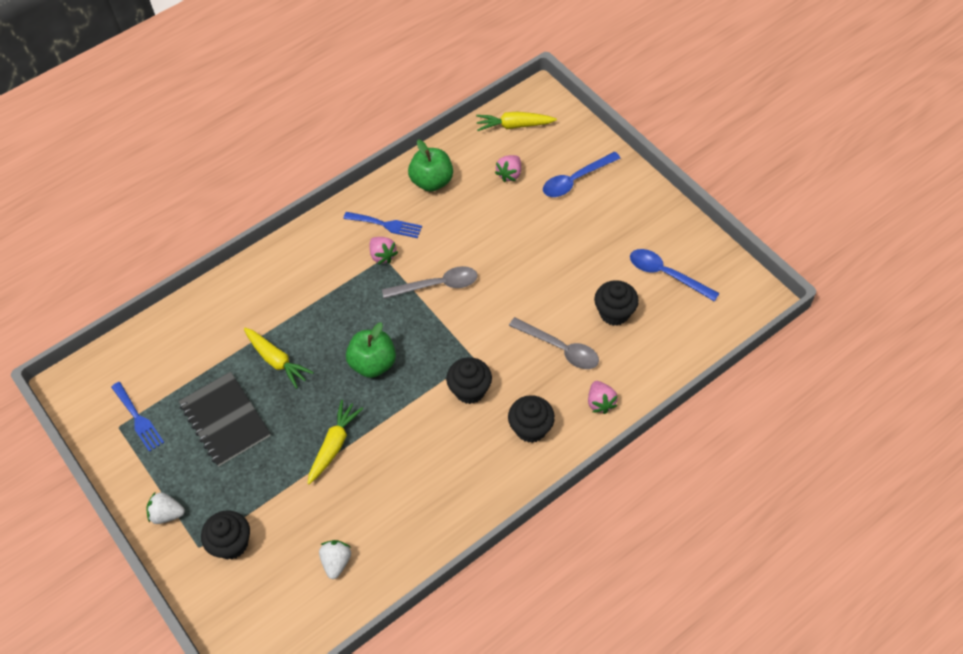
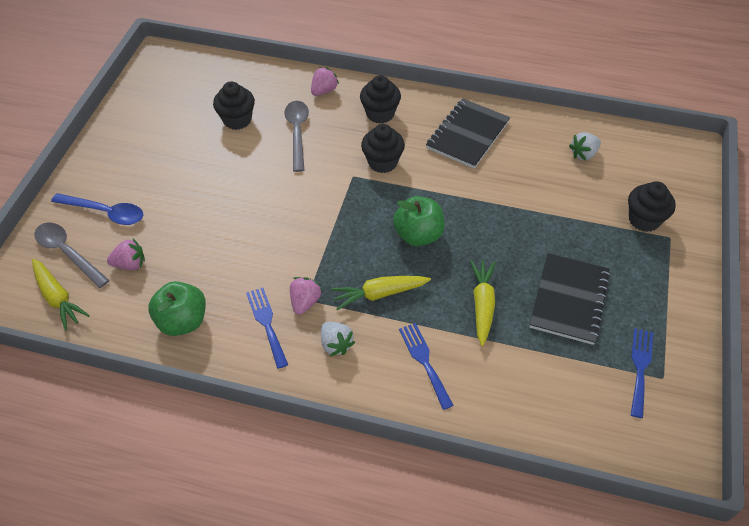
camera: 130 degrees left, 5 degrees down
(167, 514) = (676, 277): white strawberry -> white strawberry (336, 344)
(272, 294) = (424, 361): none -> blue fork
(334, 445) = (509, 212): yellow carrot -> yellow carrot (379, 294)
(437, 285) = (303, 241): grey spoon -> grey spoon (68, 253)
(443, 481) = (467, 135): none -> black notebook
(666, 274) = (174, 109): blue spoon -> none

